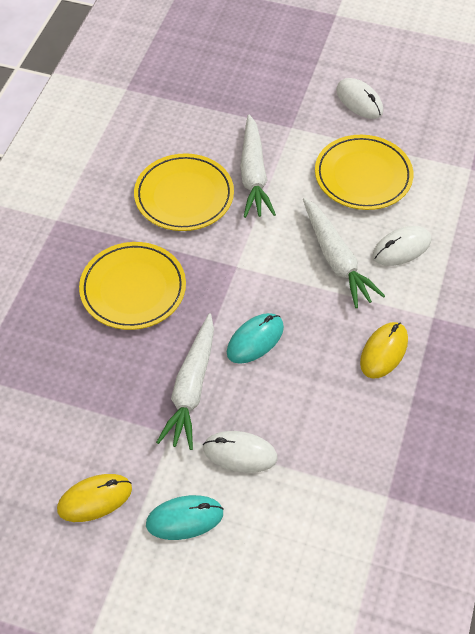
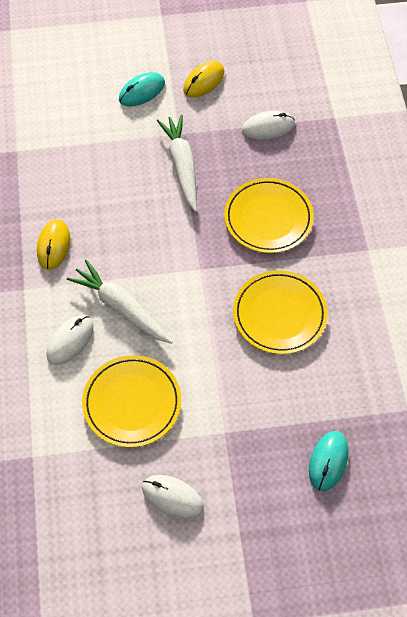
camera: 155 degrees right, 5 degrees up
(240, 453) = (126, 139): white mouse -> white mouse (268, 127)
(253, 175) = (232, 362): white carrot -> none
(255, 340) = (154, 216): turquoise mouse -> turquoise mouse (328, 461)

